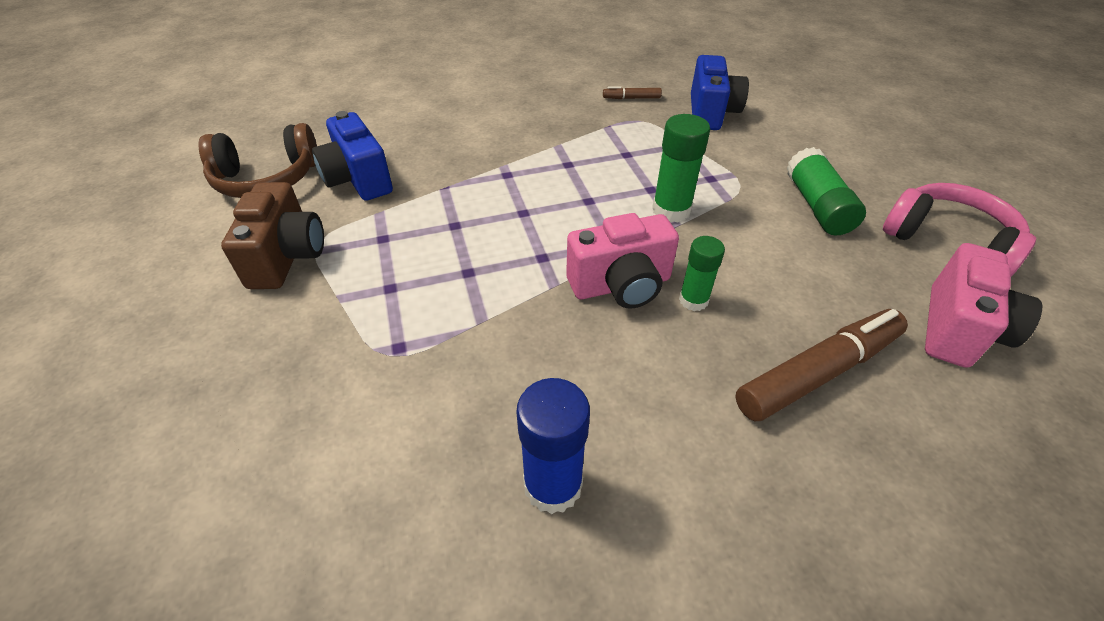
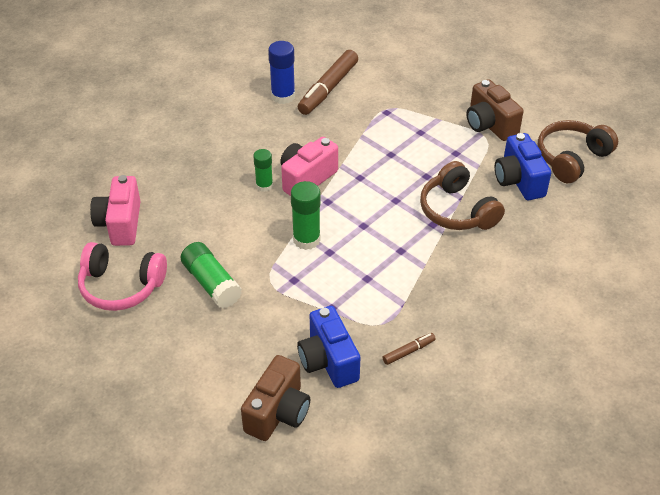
camera: 150 degrees right, 0 degrees up
(358, 179) = (519, 181): blue camera -> blue camera turned 135 degrees counterclockwise
(465, 176) = (457, 211): none -> brown headphones
(776, 99) = (278, 412): none -> brown camera
(818, 372) = (190, 174): brown marker -> brown marker (328, 89)

